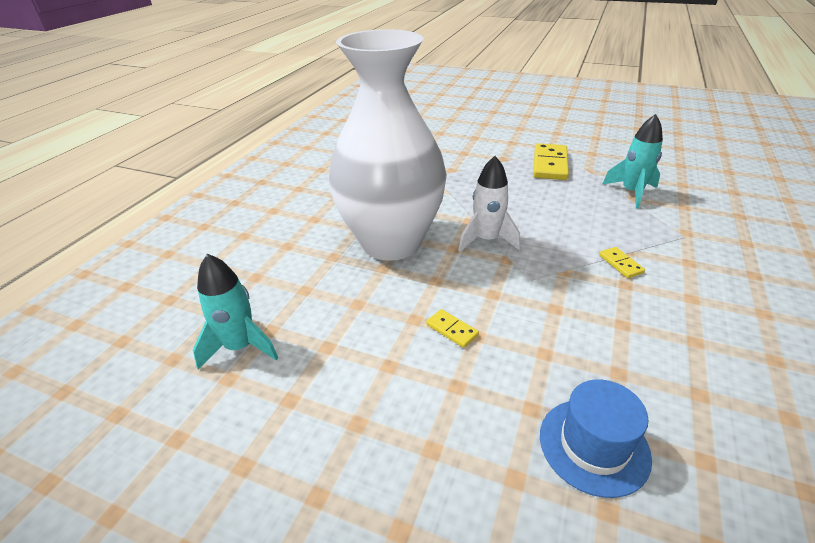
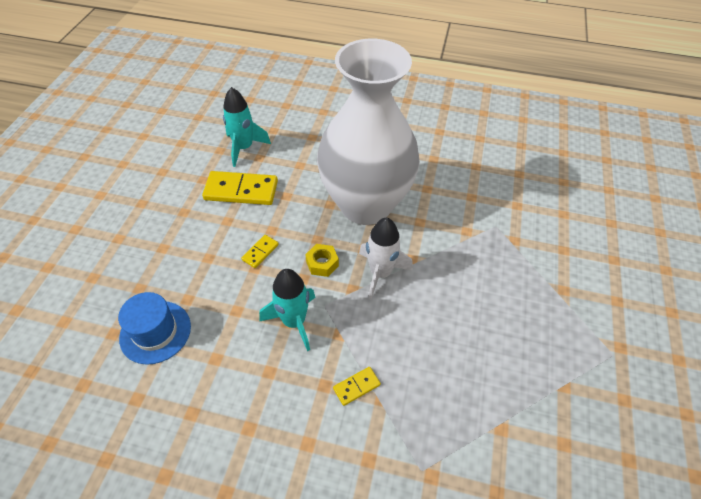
camera: 80 degrees right, 15 degrees up
(472, 278) = (322, 263): none -> yellow nut
(550, 164) = (565, 341): yellow domino -> yellow domino (241, 191)
(631, 192) = (516, 431): turquoise rocket -> turquoise rocket (294, 321)

